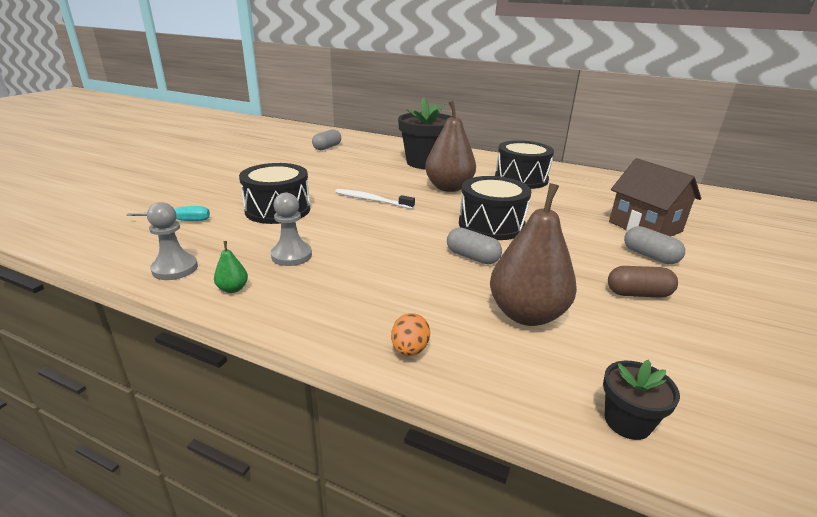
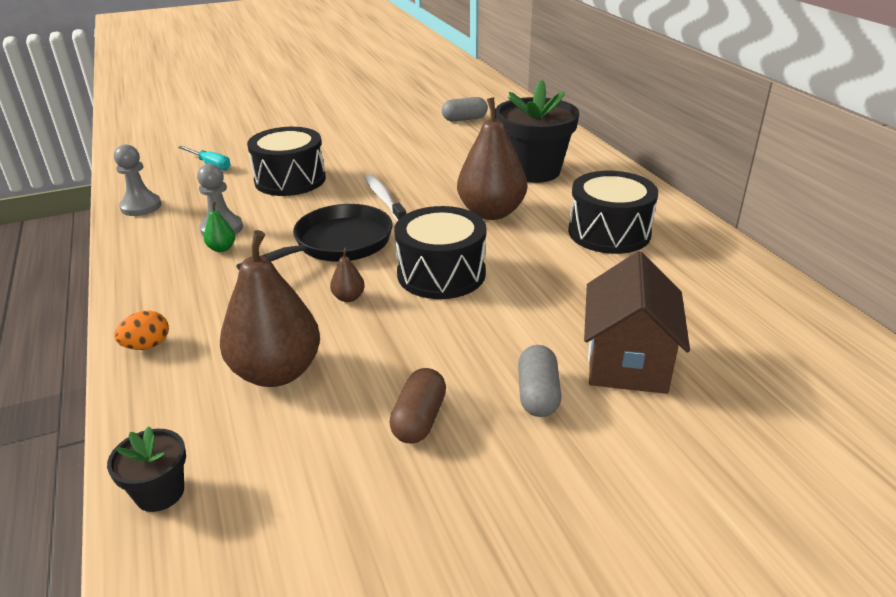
camera: 45 degrees right, 5 degrees up
(233, 289) = (142, 239): green pear -> green pear (222, 248)
(399, 233) = (338, 244): none -> black pan
(472, 257) = (348, 298): grey capsule -> brown pear
(638, 294) = (419, 419): brown capsule -> brown capsule turned 60 degrees clockwise

